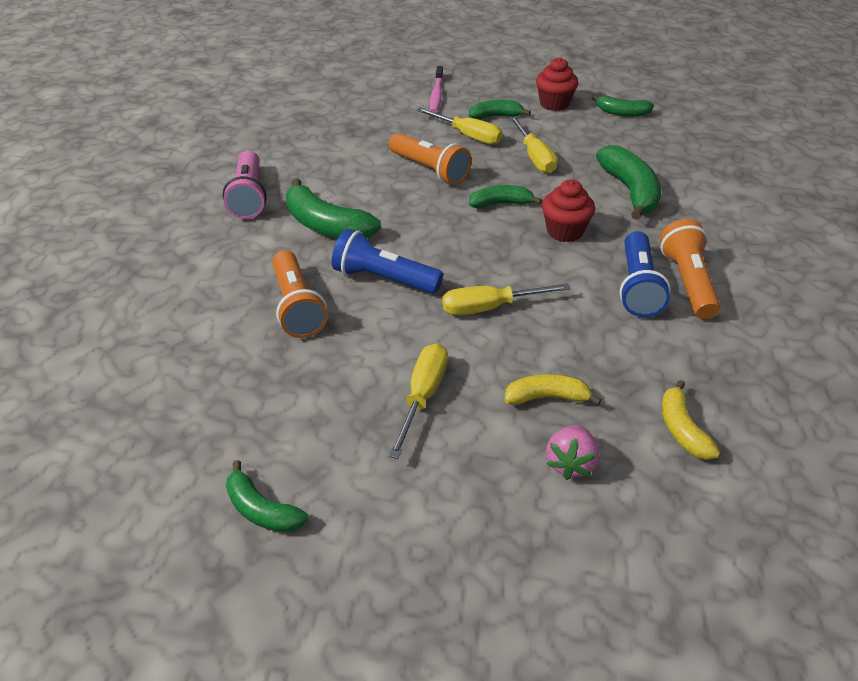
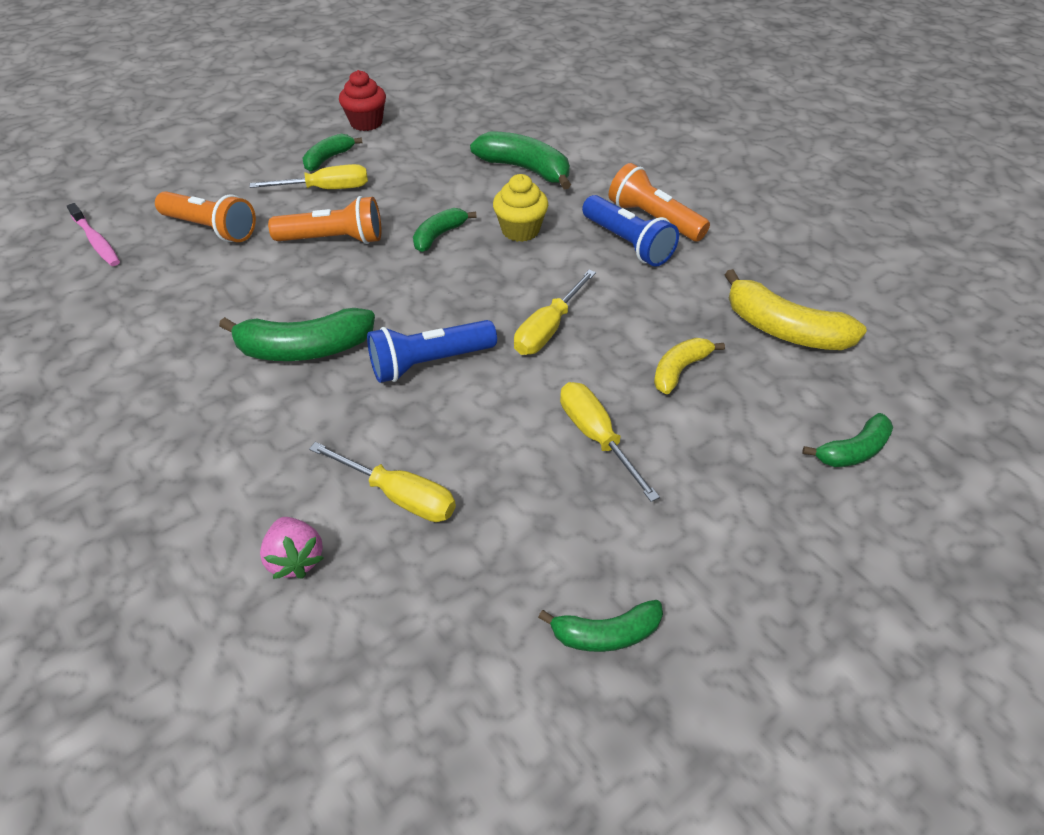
camera: 45 degrees left, 5 degrees up
(249, 197) = (175, 371): pink flashlight -> none
(297, 307) = (385, 441): orange flashlight -> orange flashlight (211, 229)
(436, 95) = (241, 164): pink toothbrush -> pink toothbrush (96, 241)
(534, 157) = (413, 179): yellow screwdriver -> yellow screwdriver (399, 496)
(564, 231) = (520, 230): red cupcake -> yellow cupcake
(570, 463) = (755, 406): pink strawberry -> pink strawberry (296, 559)
(622, 113) = (434, 105): green banana -> green banana (852, 450)
(682, 429) = (783, 329): yellow banana -> yellow banana, size x1.65

